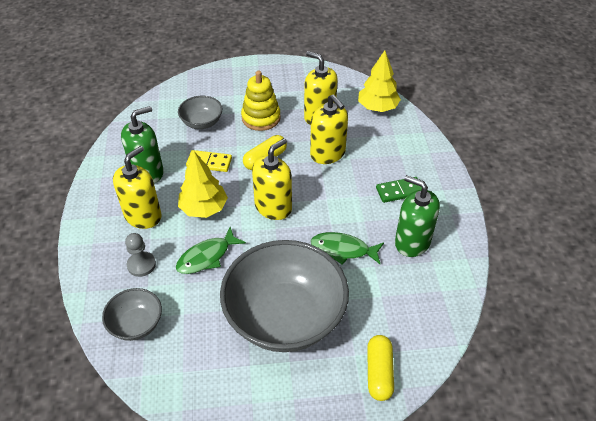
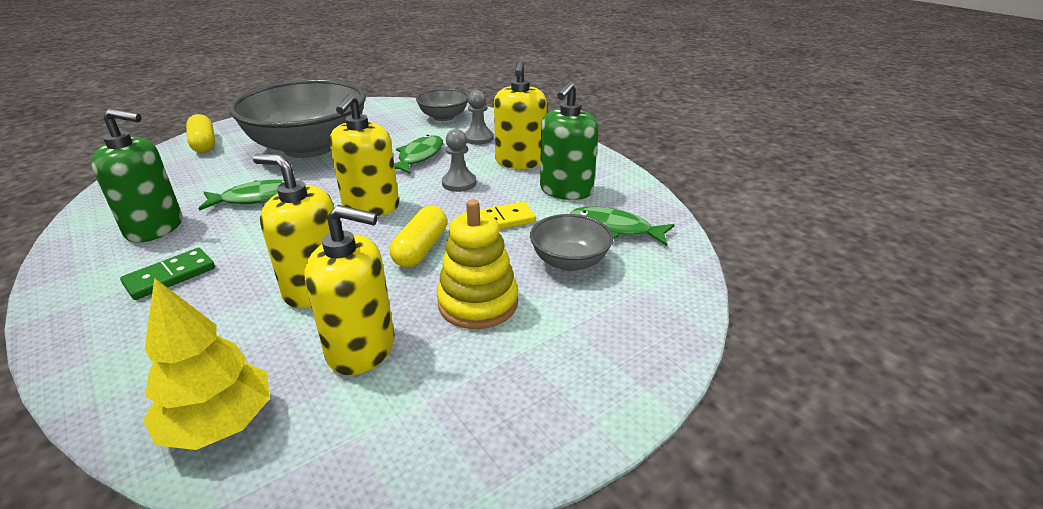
camera: 150 degrees right, 15 degrees down
(158, 132) = (614, 229): none -> green fish
(204, 208) = (459, 183): yellow tree -> grey pawn

